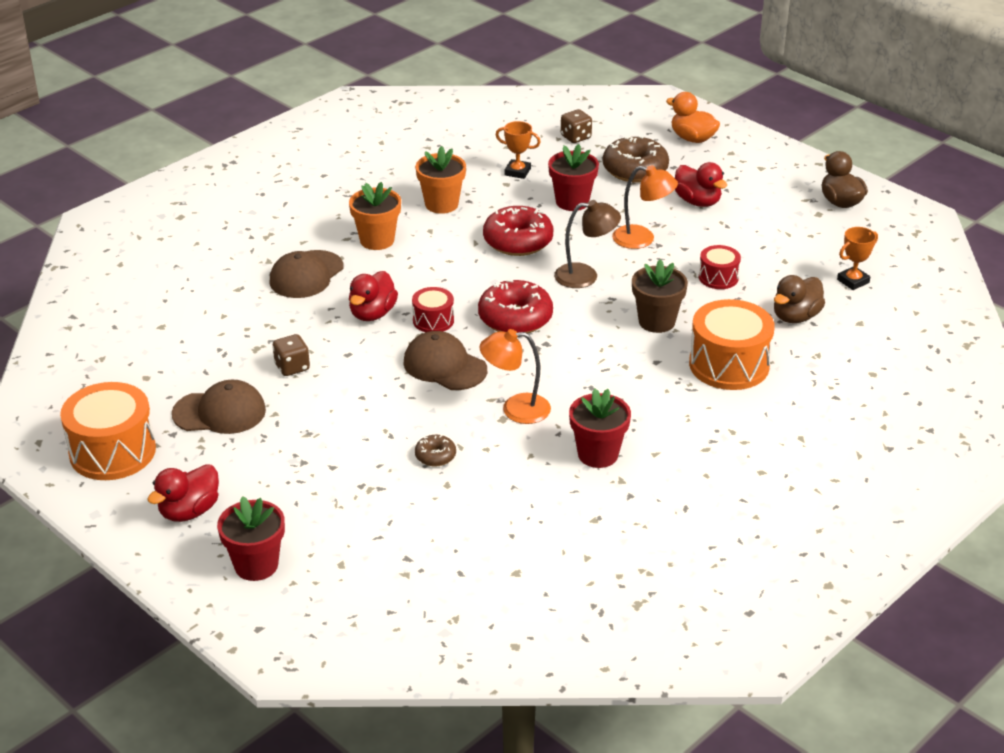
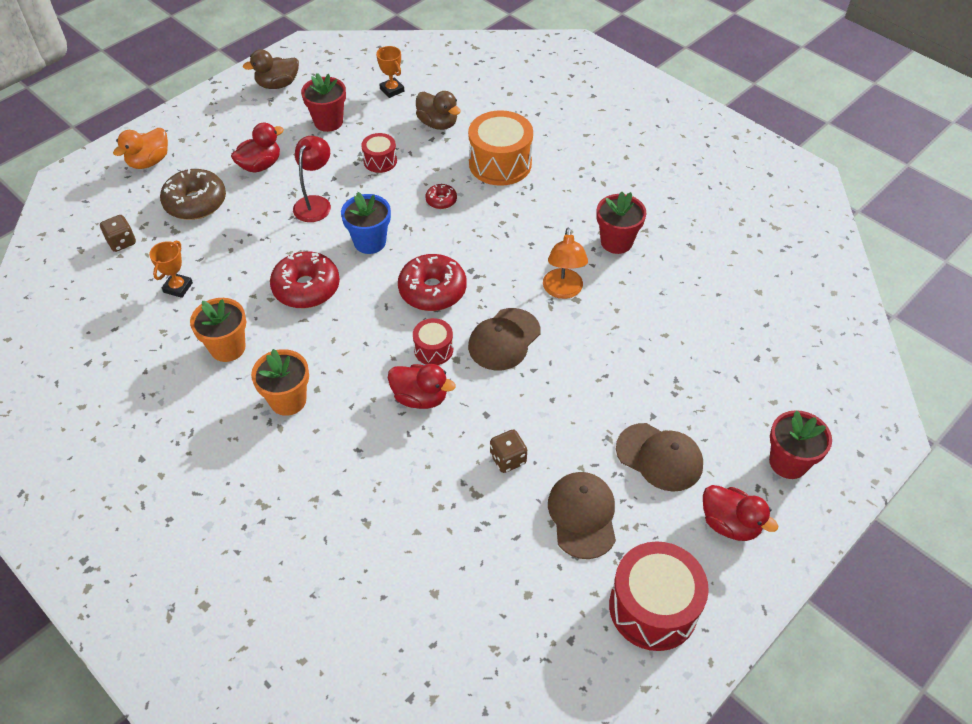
camera: 90 degrees left, 15 degrees up
(112, 452) = (653, 607): orange drum -> red drum
(306, 275) = (346, 460): brown cap -> brown cap (659, 457)
(435, 456) = (630, 343): brown donut -> none
(572, 202) = (243, 248): red flower pot -> red flower pot (328, 122)
(585, 276) = (370, 242): brown lamp -> blue flower pot
(642, 239) = (315, 203): orange lamp -> red lamp
(656, 321) = (441, 200): brown flower pot -> red donut

